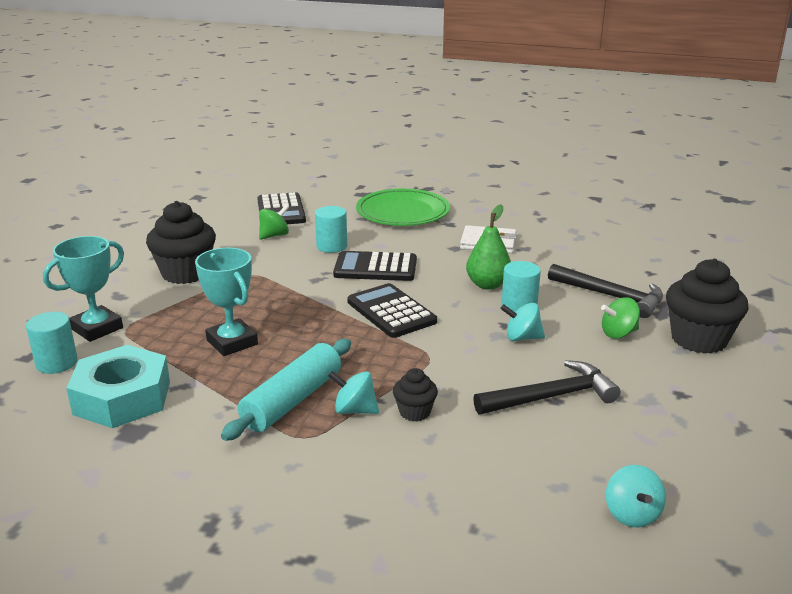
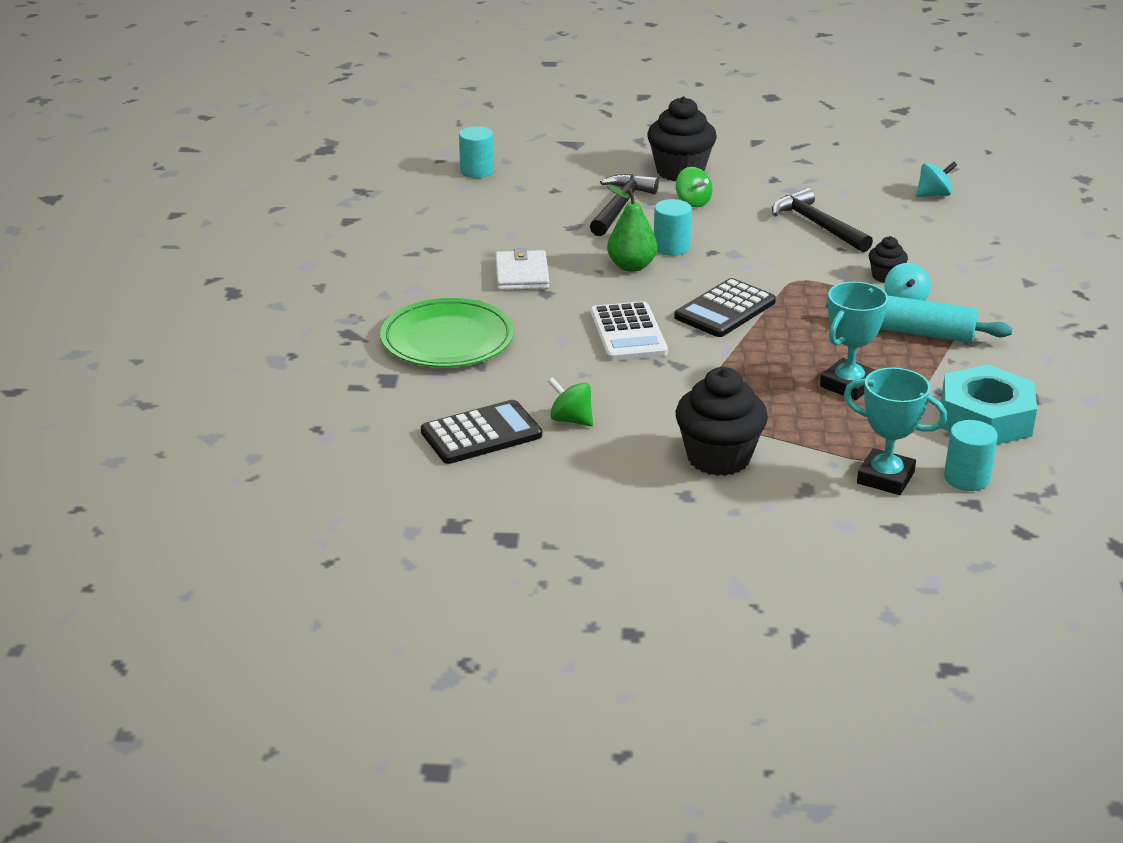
camera: 105 degrees left, 5 degrees up
(332, 246) = (583, 371): turquoise cylinder -> turquoise cylinder (477, 171)
(375, 268) = (628, 333): black calculator -> white calculator
(522, 338) = (730, 242): turquoise spinning top -> none

